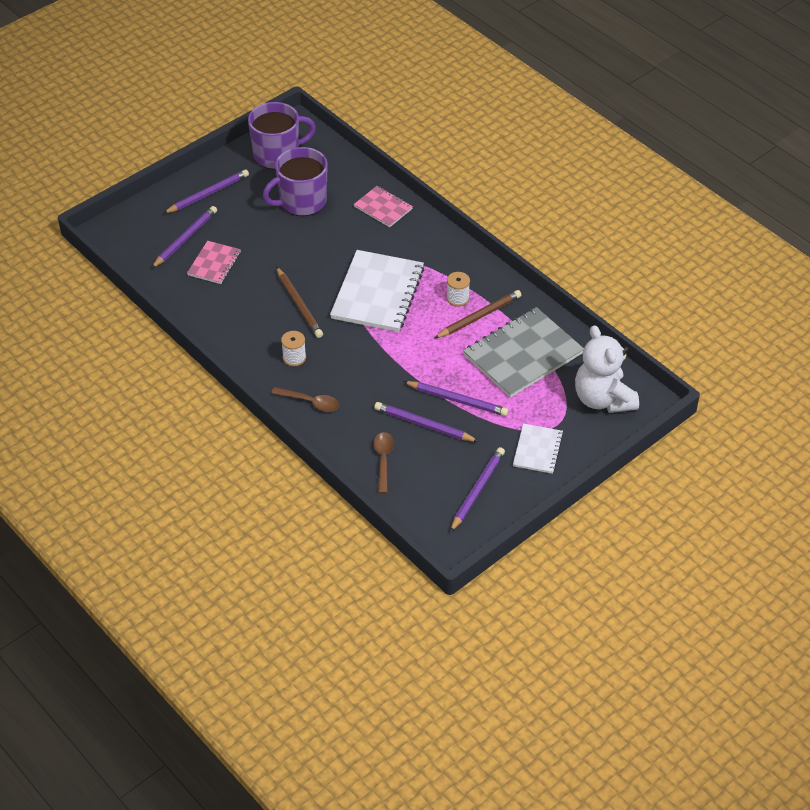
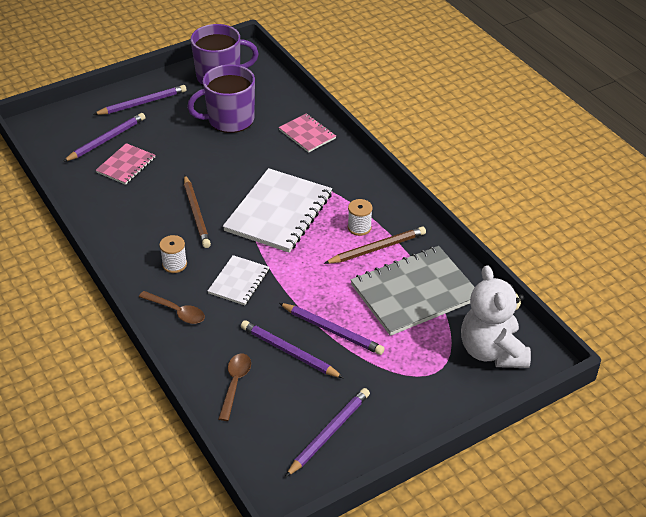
camera: 10 degrees right, 5 degrees down
(538, 450) = (407, 397): white notebook -> white notebook (239, 281)

